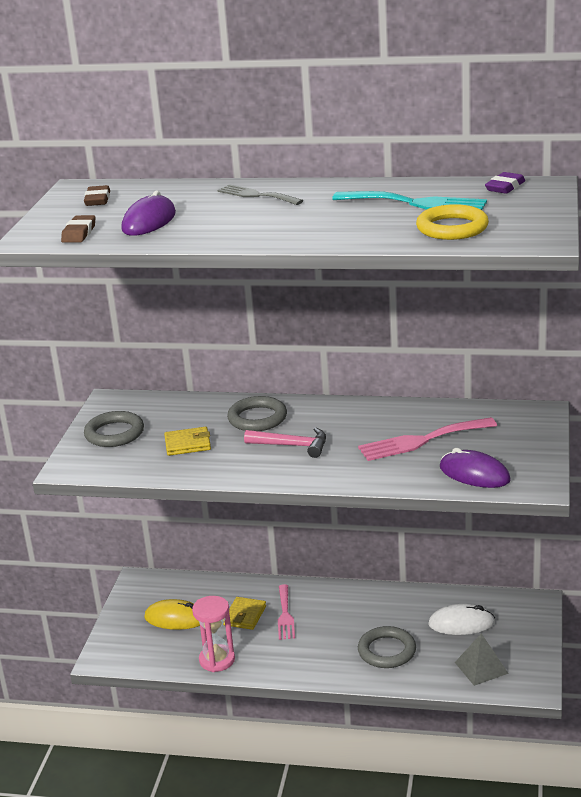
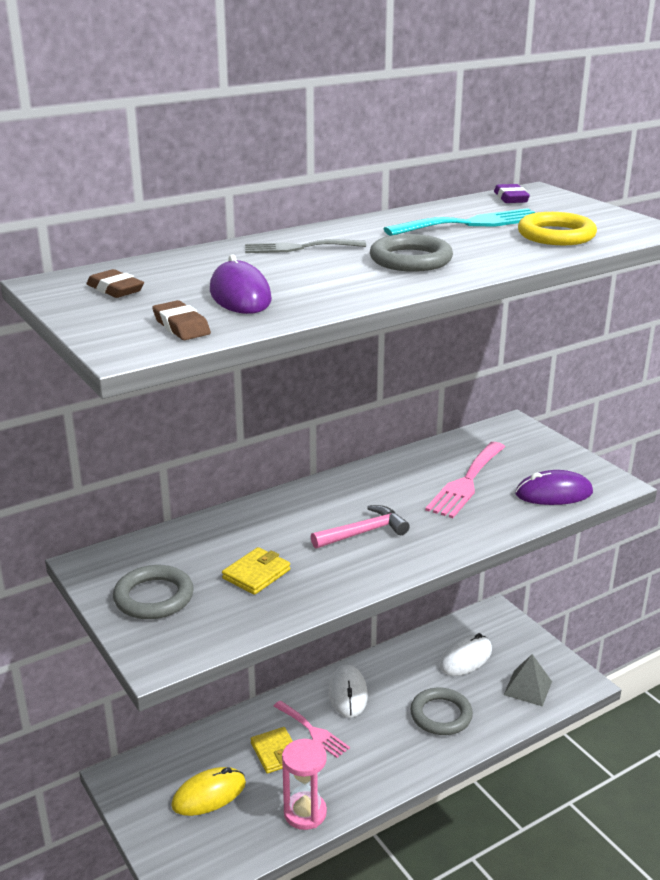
camera: 45 degrees left, 0 degrees up
(257, 418) = (286, 520): grey ring -> grey ring (410, 260)
(340, 604) = (348, 693): none -> white mouse

